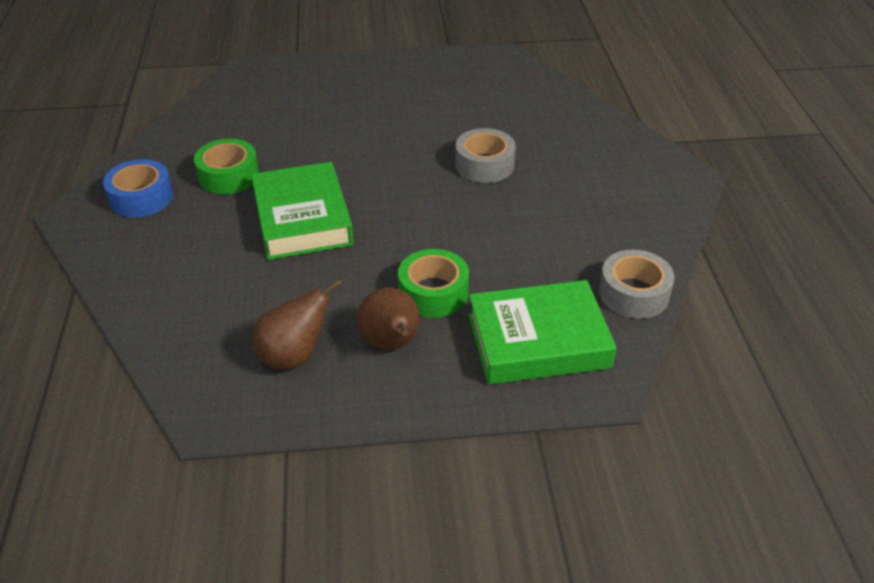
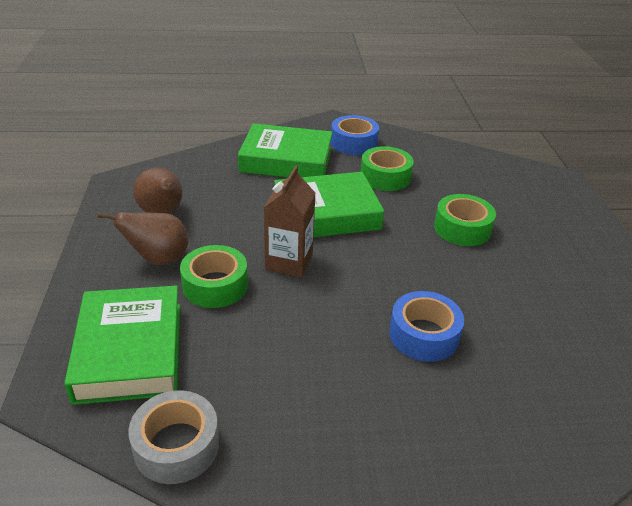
camera: 90 degrees right, 5 degrees down
(175, 254) = (286, 160): none -> green book
(332, 133) = (462, 228): none -> green tape
(390, 243) = (289, 262): none -> brown carton
(484, 165) = (424, 335): grey tape -> blue tape

